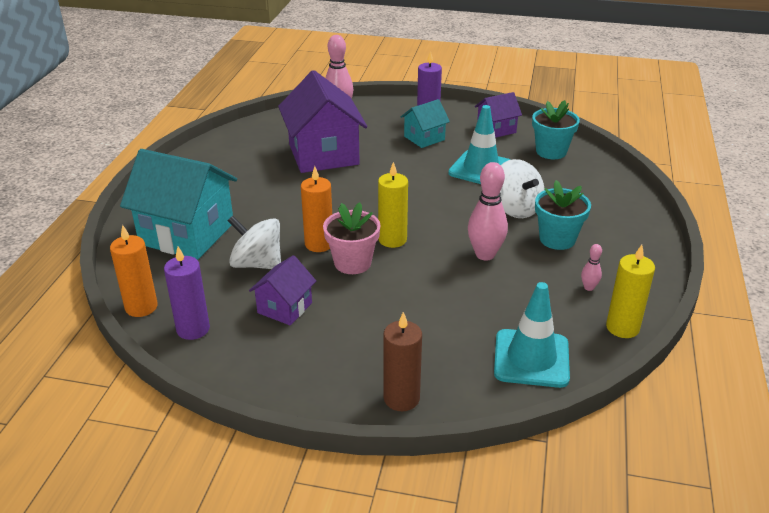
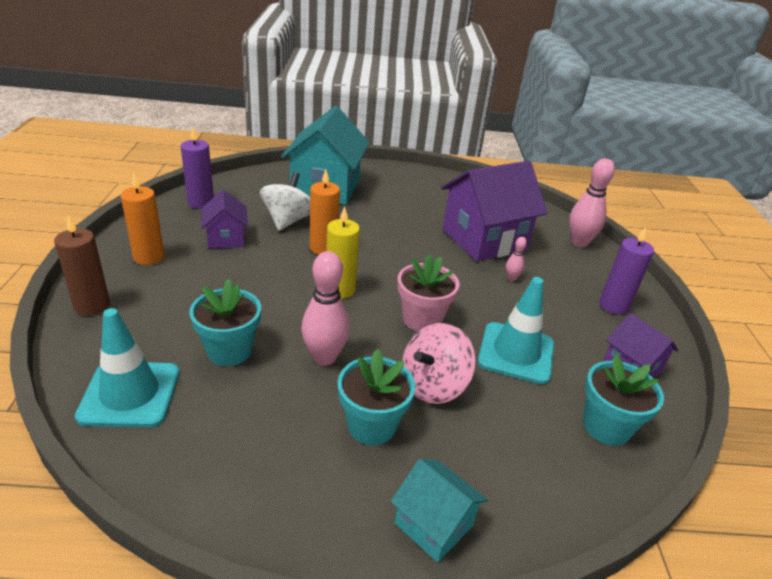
camera: 75 degrees right, 0 degrees up
(141, 307) = (228, 181): orange candle -> orange candle (149, 257)
(285, 308) = (226, 238): purple house -> purple house turned 60 degrees clockwise
(352, 263) = (296, 268): pink flower pot -> pink flower pot (422, 319)
(424, 138) = (563, 304): turquoise house -> turquoise house (433, 524)
(476, 304) = (229, 350): none -> turquoise flower pot
(516, 208) = (433, 385): white spinning top -> pink spinning top
(589, 287) = (264, 454): pink bowling pin -> pink bowling pin (511, 278)
(622, 327) = (176, 487): yellow candle -> none

